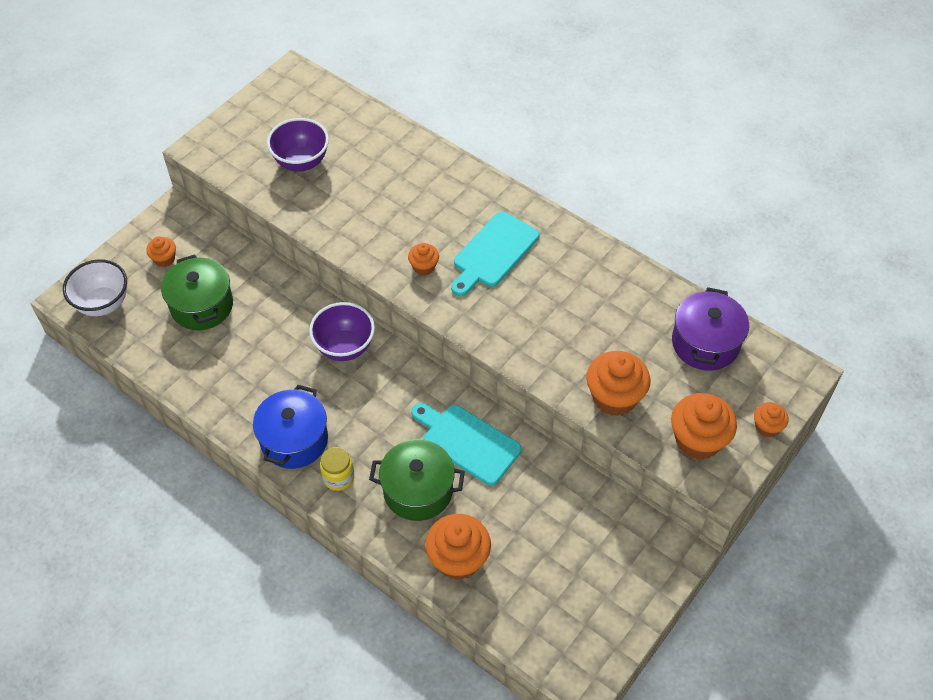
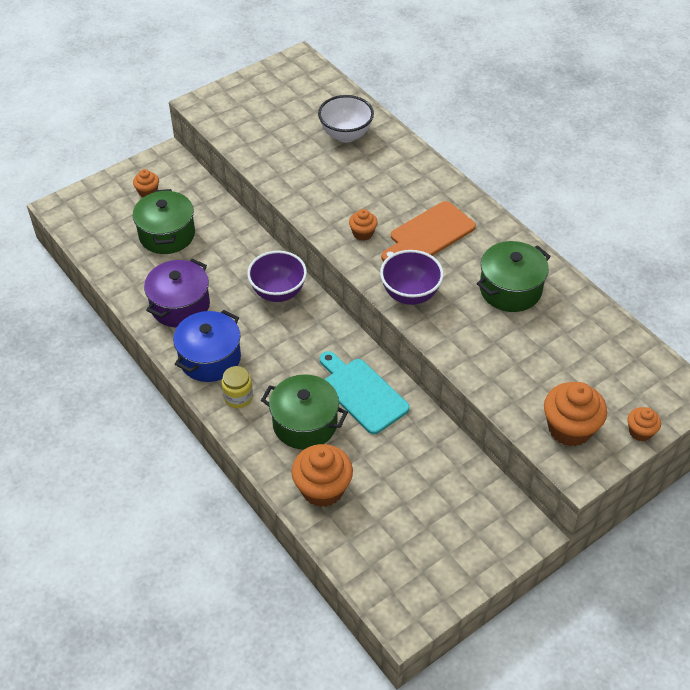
camera: 15 degrees right, 5 degrees down
(103, 304) = (85, 217): white bowl -> white bowl (345, 135)
(301, 162) = (283, 130): purple bowl -> purple bowl (410, 294)
(493, 252) = (429, 234): turquoise cutting board -> orange cutting board
(595, 298) = (510, 289): none -> green pot
(614, 397) = (502, 375): orange cupcake -> none
(705, 343) = (602, 348): purple pot -> purple pot (180, 306)

